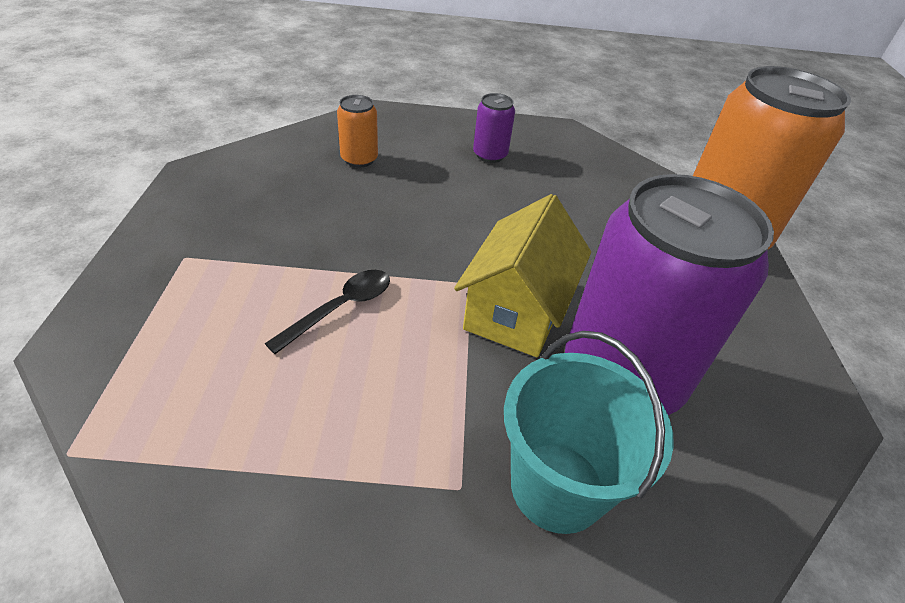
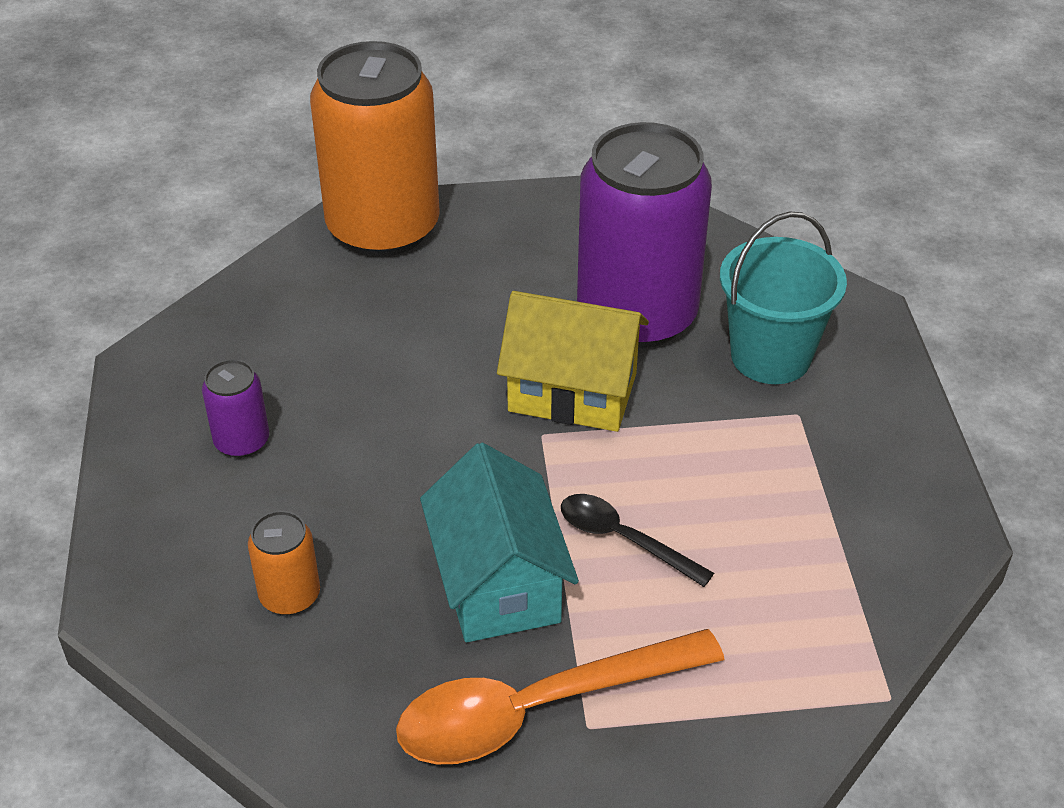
camera: 95 degrees left, 0 degrees up
(214, 237) = (537, 709): none -> orange spoon
(328, 237) = (498, 583): none -> turquoise house

